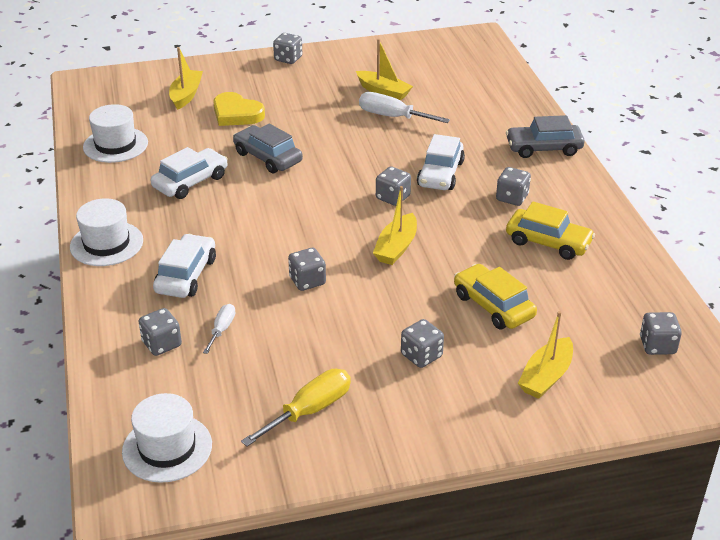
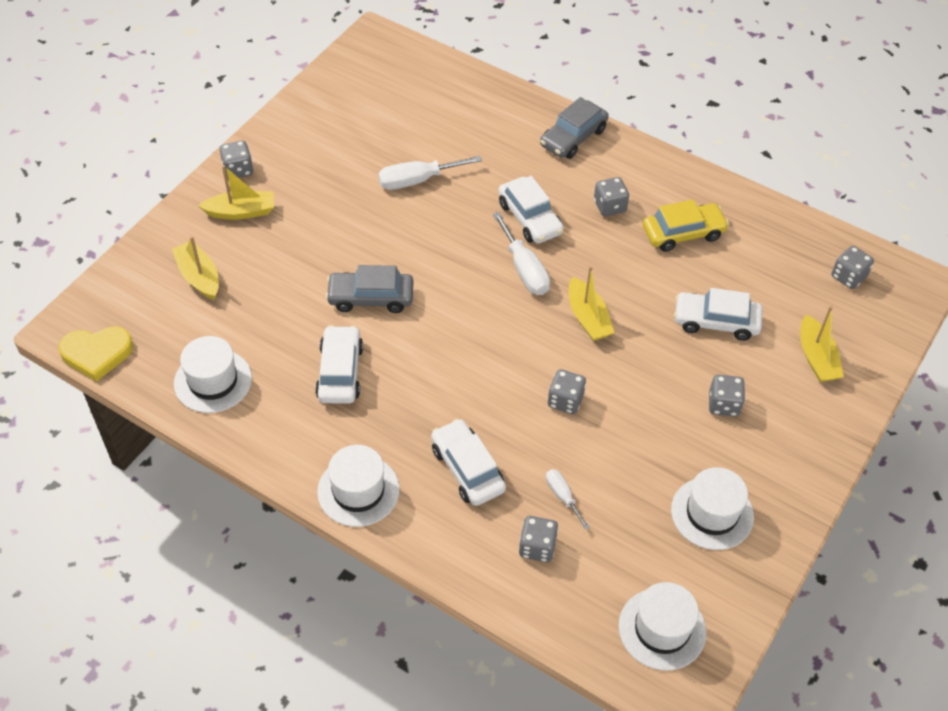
camera: 45 degrees left, 15 degrees up
(236, 114) = (277, 267): yellow heart -> yellow heart (97, 354)
(309, 410) = (712, 513): yellow screwdriver -> white hat
(383, 92) = (375, 156): yellow boat -> yellow boat (241, 212)
(393, 197) = (524, 269): grey dice -> white screwdriver
(493, 306) = (716, 322): yellow car -> white car

